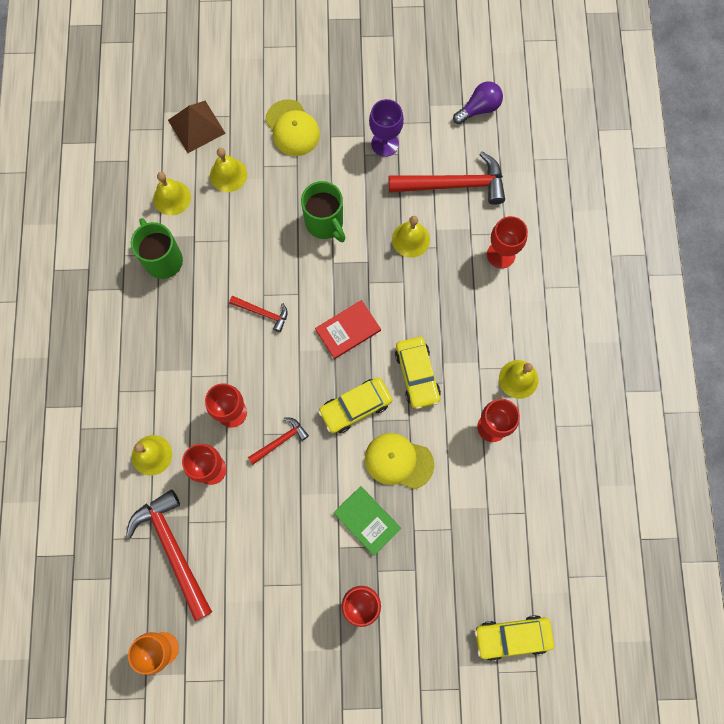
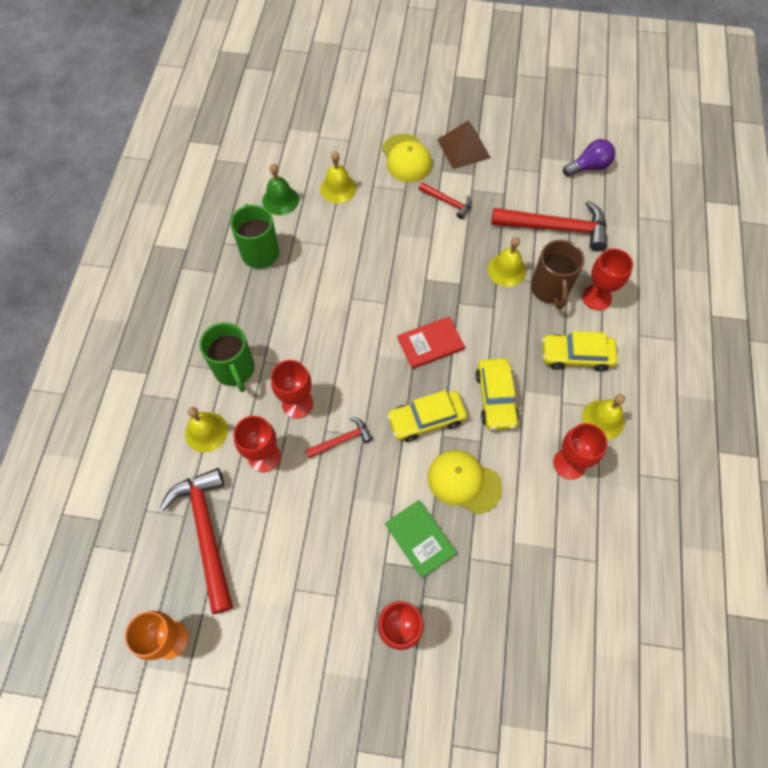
camera: 10 degrees right, 10 degrees down
(172, 198) = (280, 200): yellow bell -> green bell
(196, 126) = (316, 144): brown pyramid -> brown pyramid (463, 148)
(263, 313) = (347, 314): red hammer -> red hammer (448, 202)
(325, 223) = (423, 243): green mug -> green mug (235, 370)
(385, 144) = (493, 183): purple goblet -> none
(455, 253) = (550, 289): none -> brown mug
(512, 637) = (567, 701): yellow car -> yellow car (576, 356)

